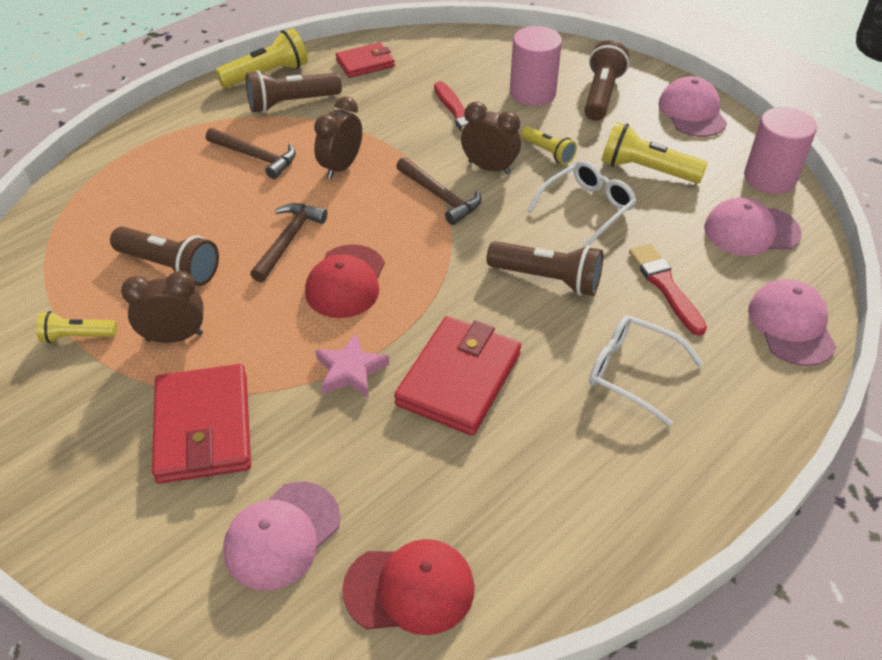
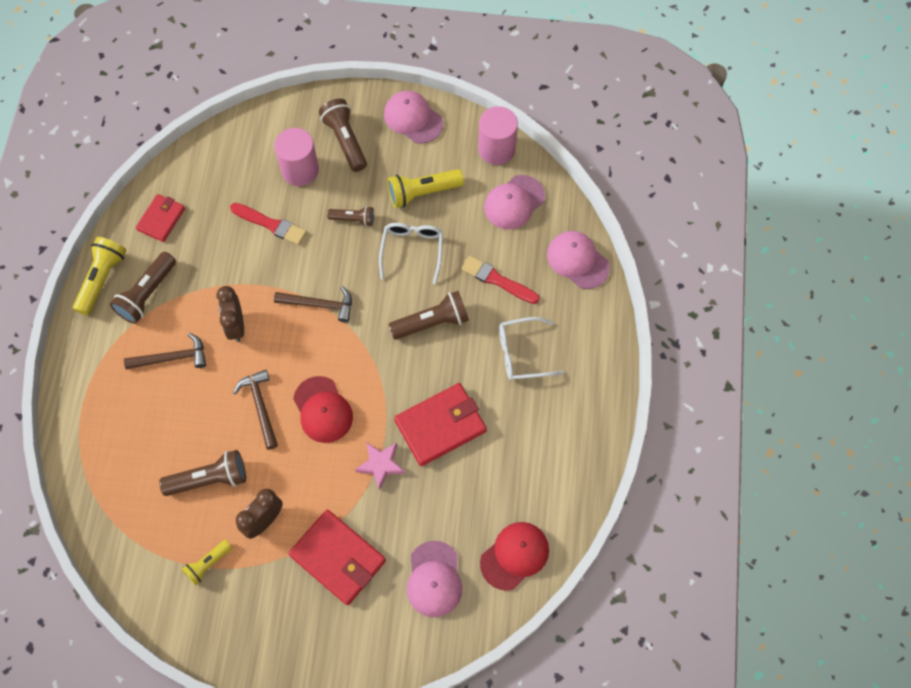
camera: 40 degrees left, 20 degrees up
(459, 379) = (440, 426): red wallet -> red wallet turned 75 degrees clockwise
(489, 168) = (329, 259): brown clock -> none
(548, 152) = (353, 219): yellow flashlight -> brown flashlight

